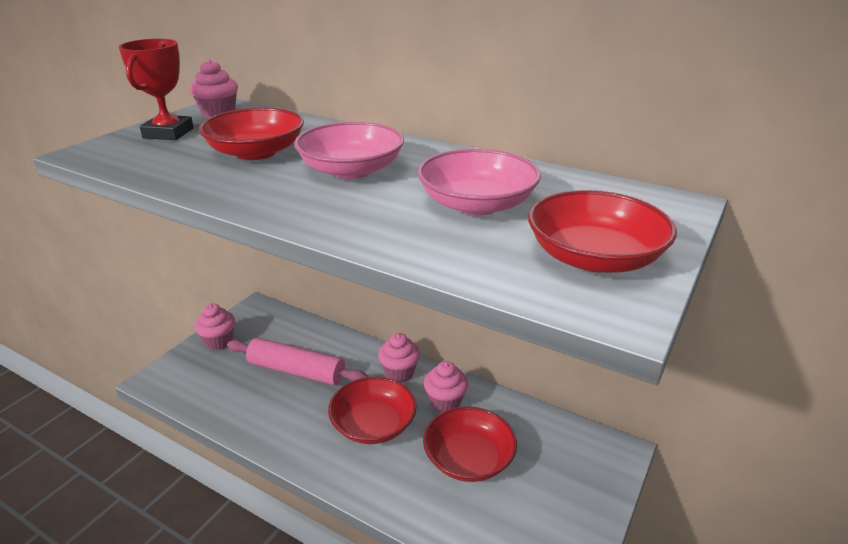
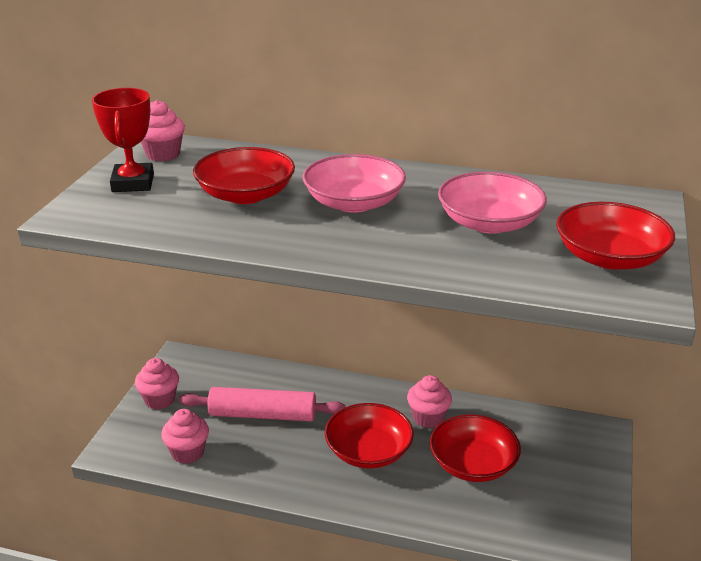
camera: 15 degrees left, 0 degrees up
(399, 373) = (369, 398): pink cupcake -> pink cupcake (187, 452)

